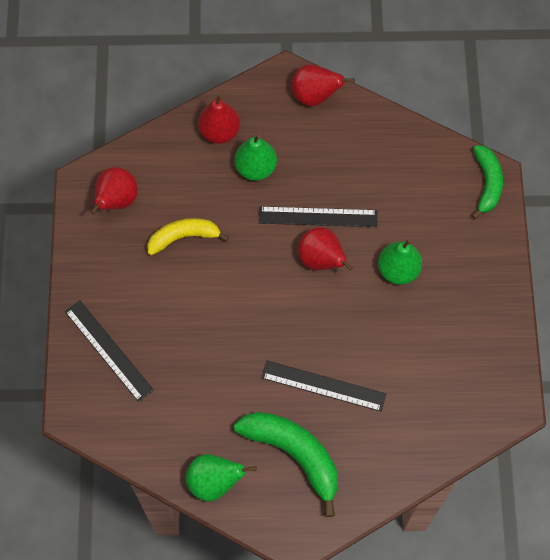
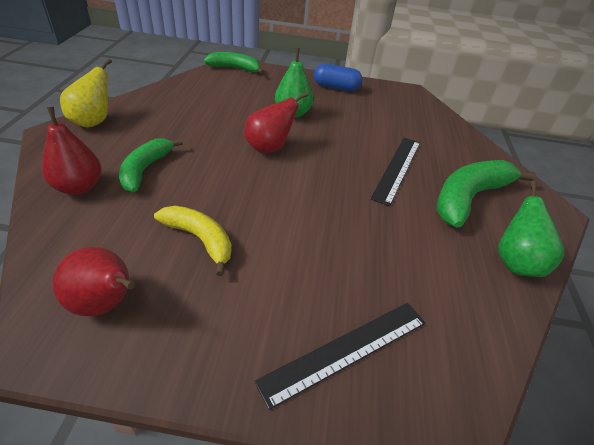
camera: 85 degrees left, 25 degrees down
(183, 237) = (200, 239): yellow banana -> yellow banana turned 135 degrees clockwise
(255, 168) = (145, 169): green pear -> green banana
(315, 96) = (93, 121): red pear -> yellow pear
(318, 217) = (223, 142): black ruler -> none
(484, 310) = (336, 87): none -> blue capsule

